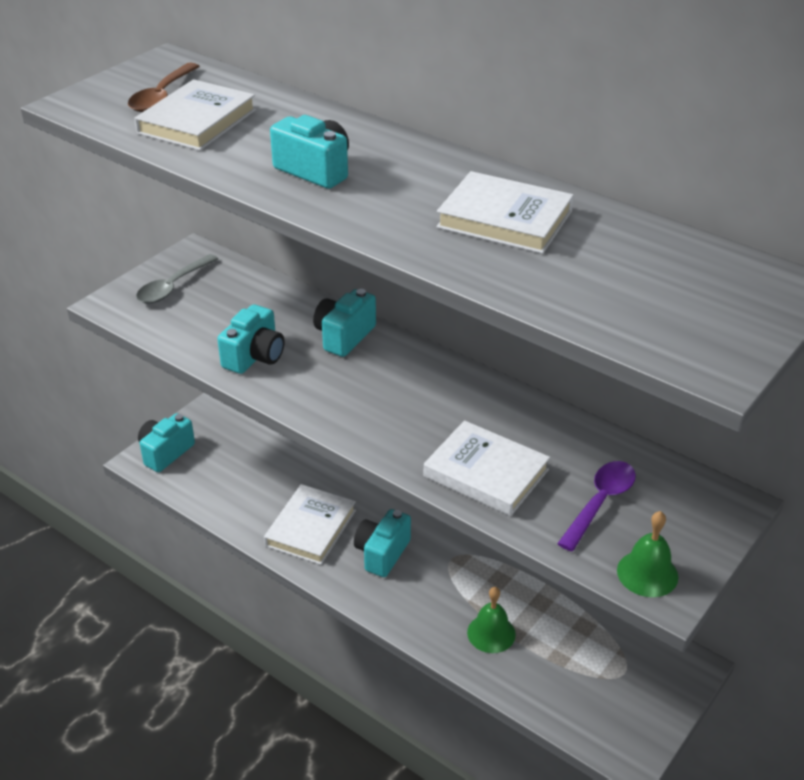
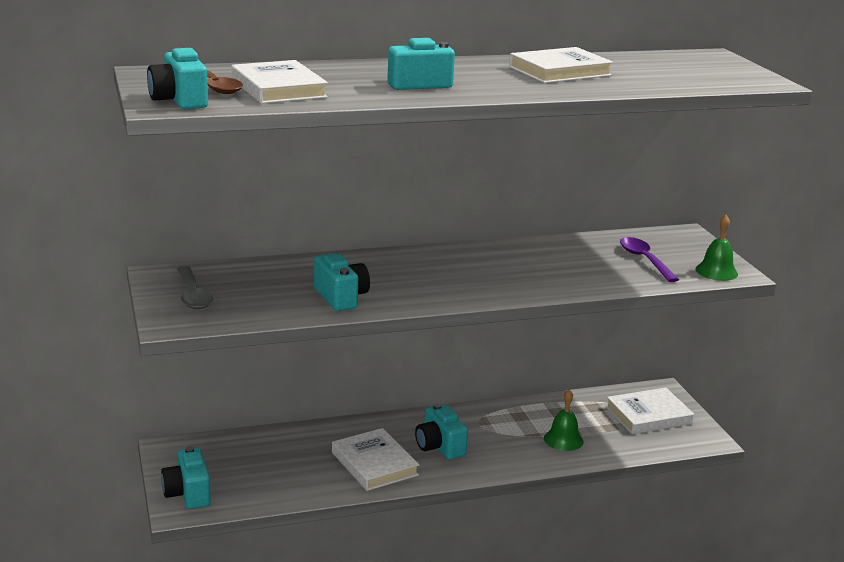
camera: 55 degrees left, 15 degrees down
(344, 336) = (368, 264): turquoise camera -> turquoise camera (179, 100)
(486, 473) = (577, 277): white book -> white book (648, 415)

